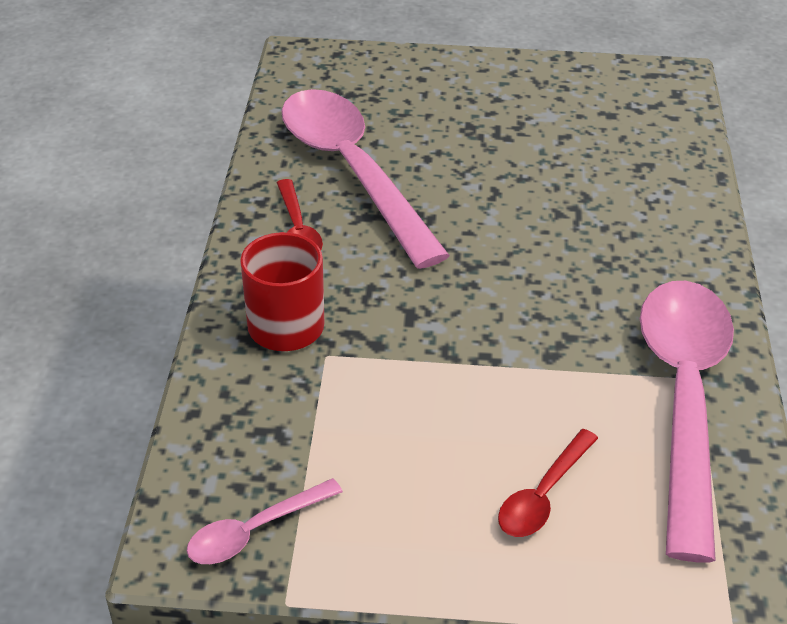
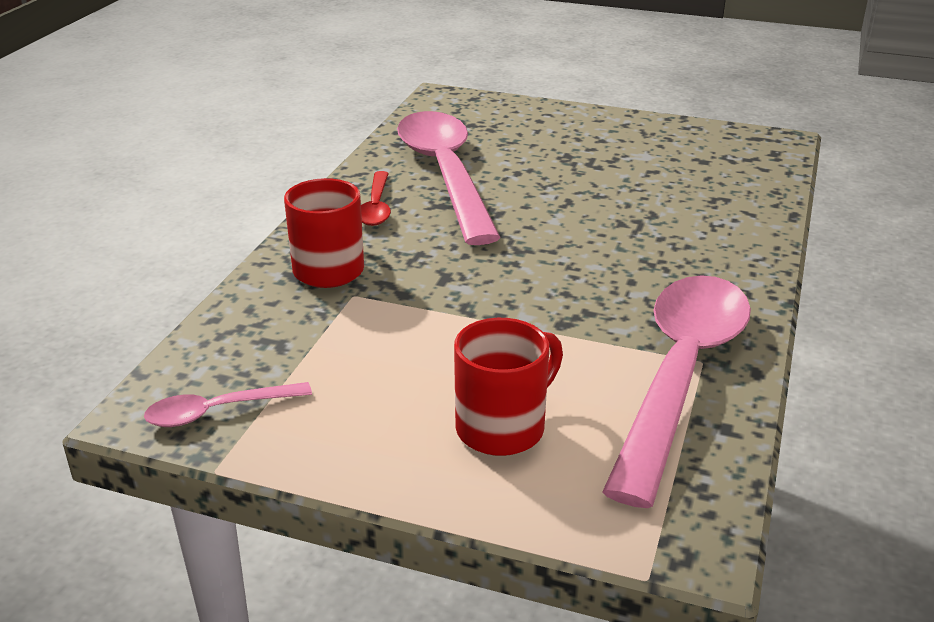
camera: 15 degrees right, 10 degrees down
(543, 495) = (503, 428): red spoon -> red mug

